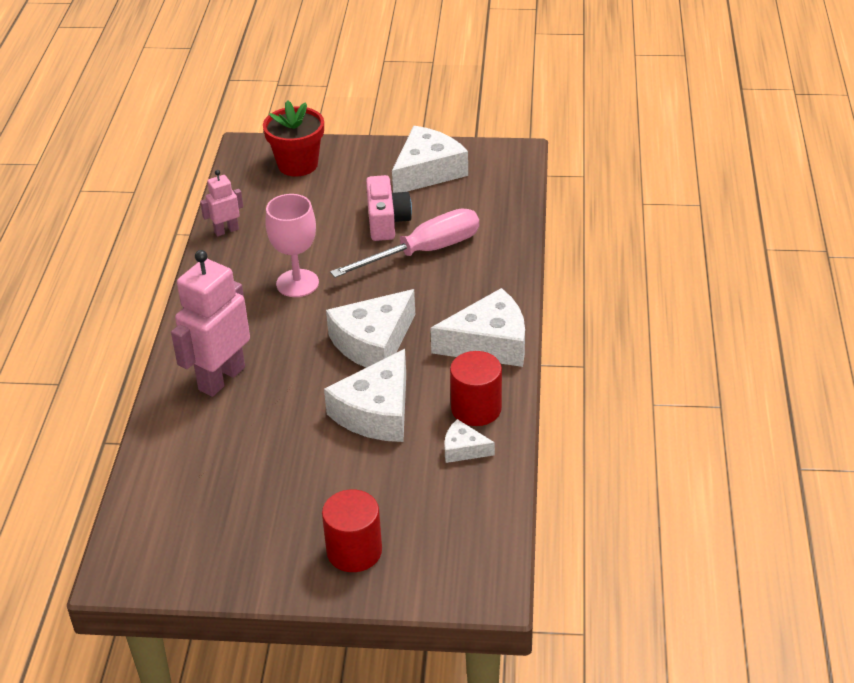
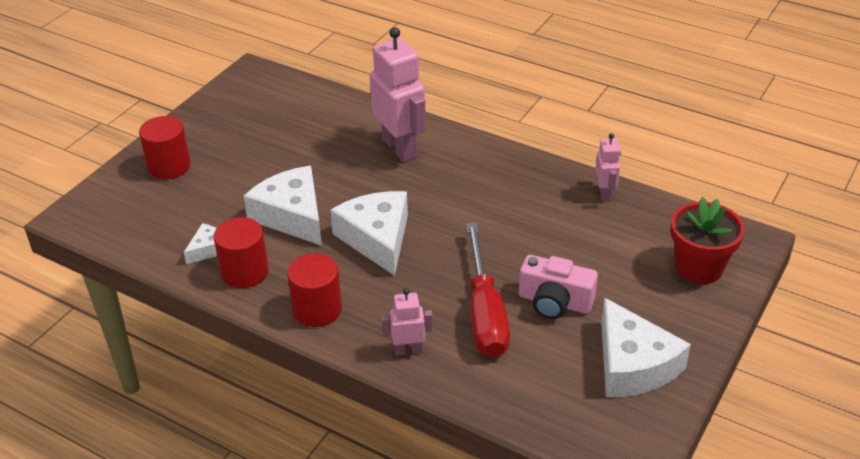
camera: 115 degrees right, 0 degrees up
(297, 283) = (493, 216): pink goblet -> none
(424, 252) = (485, 313): pink screwdriver -> red screwdriver
(489, 343) = (317, 309): white cheese -> red cylinder
(495, 277) = (408, 350): none -> pink robot

